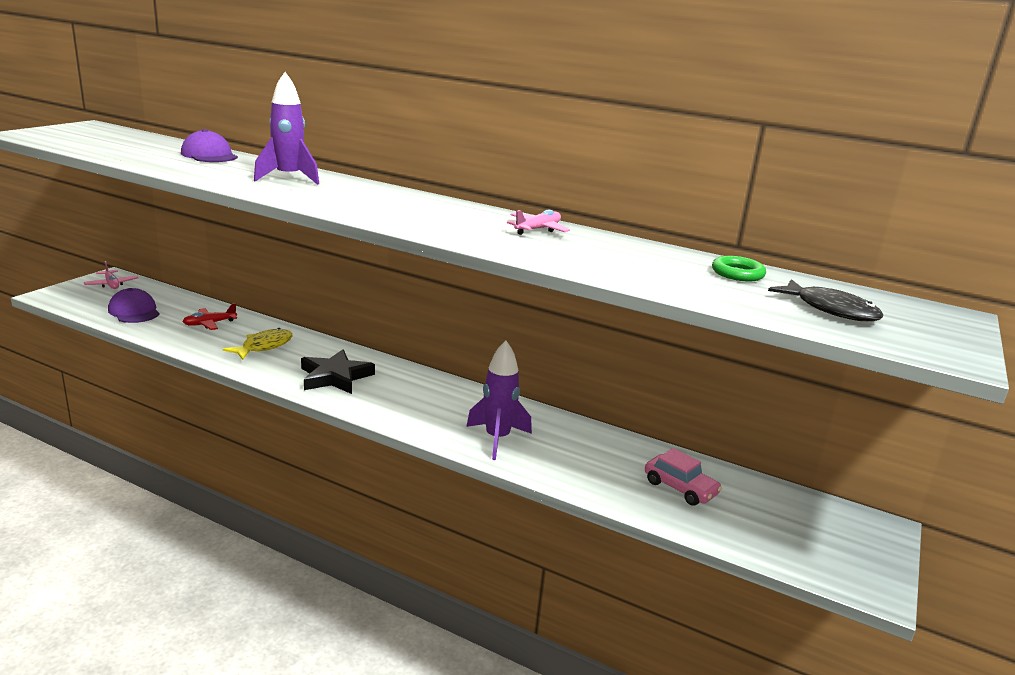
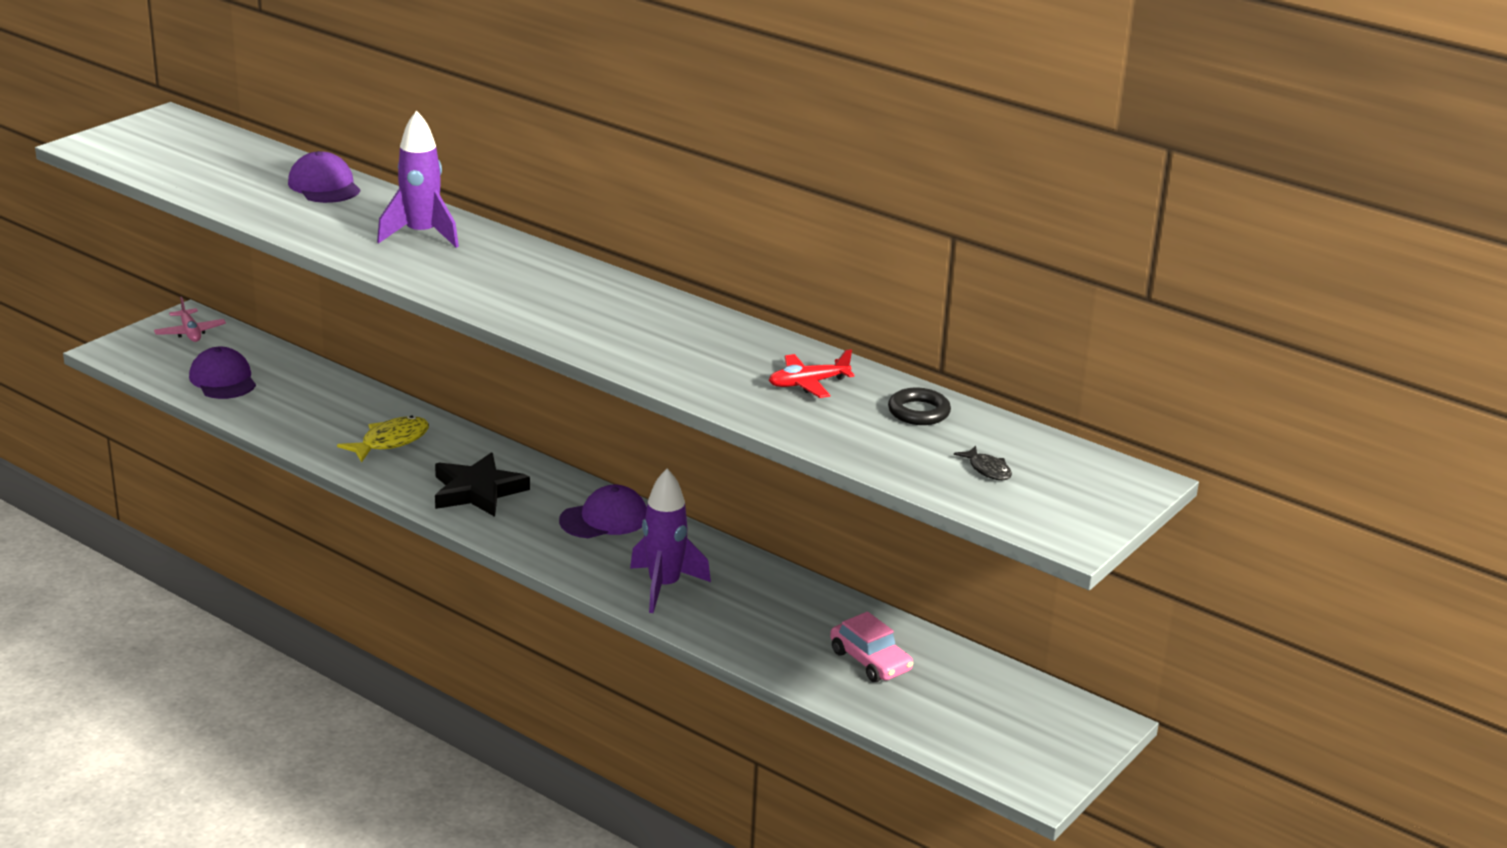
camera: 10 degrees right, 5 degrees up
(209, 324) = (321, 403): red plane -> red plane (808, 384)
(436, 392) = (604, 519): none -> purple cap
(537, 229) = (709, 334): pink plane -> none
(737, 273) = (918, 412): green ring -> black ring
(830, 310) = (987, 469): black fish -> black fish, size x0.55

